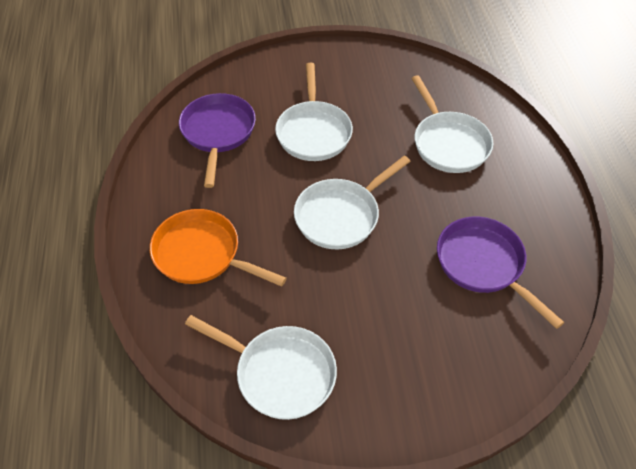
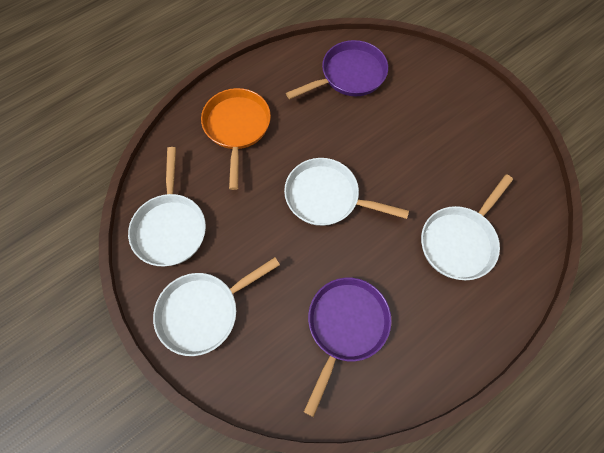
camera: 60 degrees right, 15 degrees up
(313, 132) = (396, 135): white pan -> white pan (203, 311)

